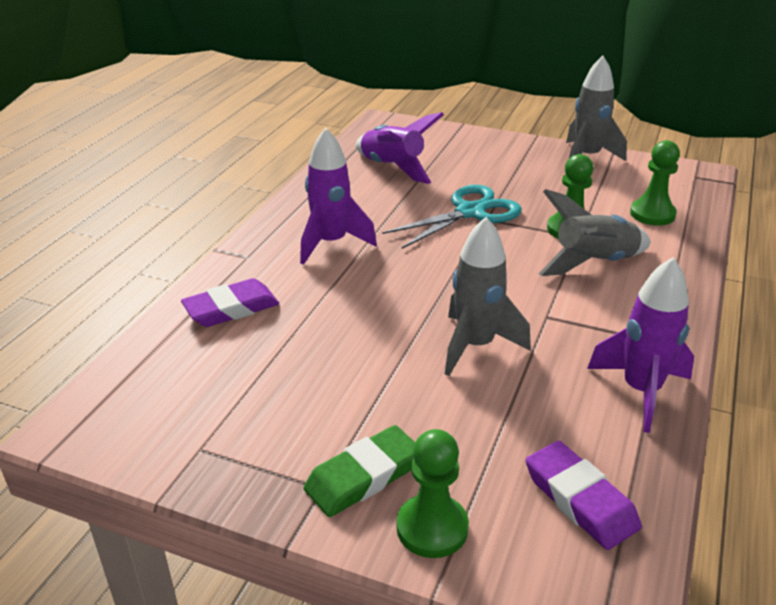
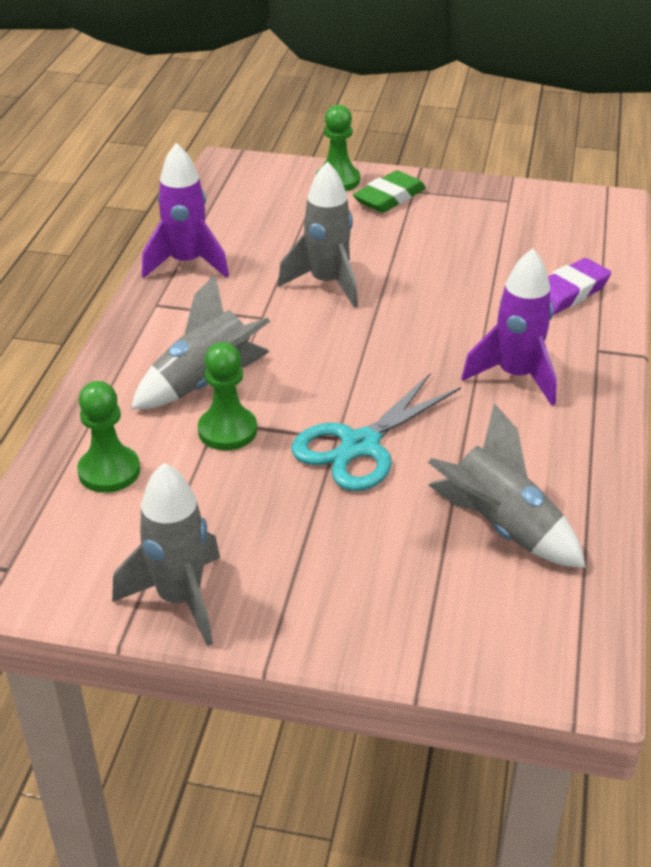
camera: 170 degrees right, 5 degrees up
(392, 168) = (501, 528): purple rocket -> grey rocket
(580, 500) = (244, 200): purple eraser -> none

